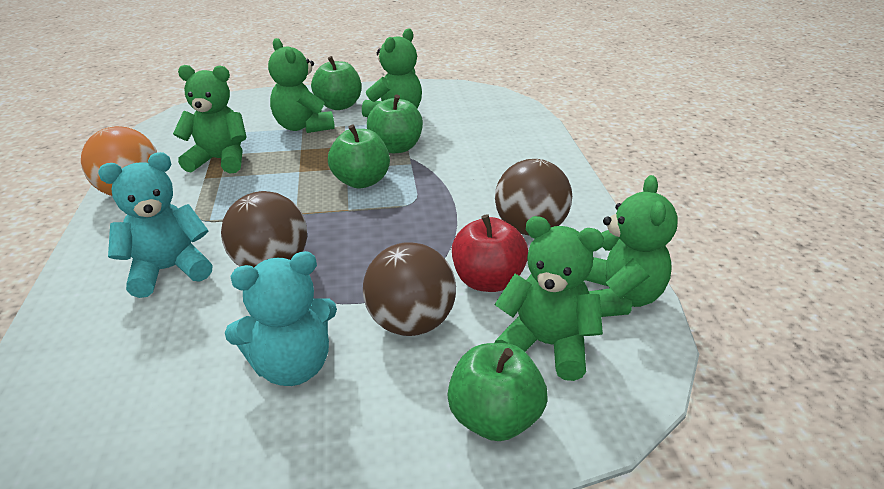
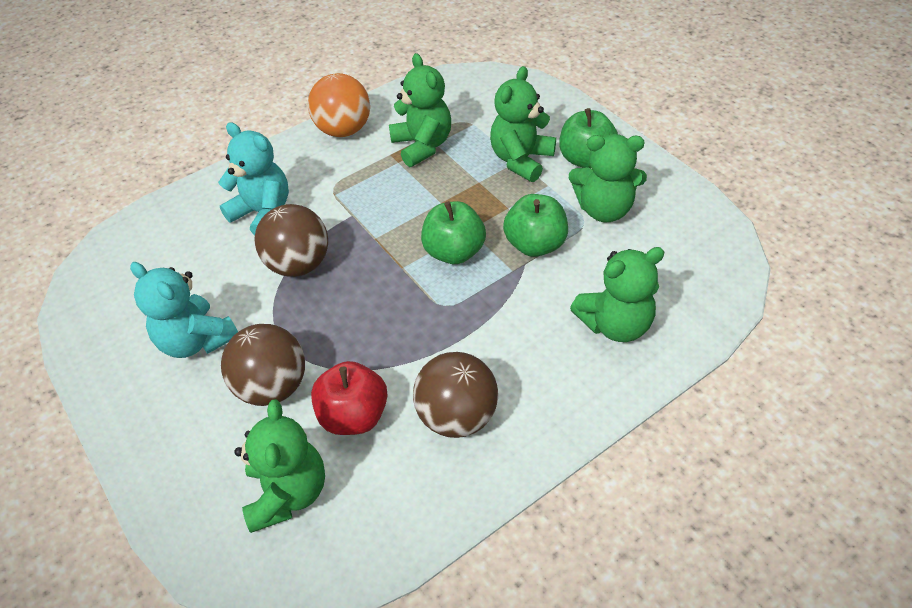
camera: 65 degrees right, 15 degrees up
(494, 418) = (191, 487): green apple -> none
(618, 298) = (381, 531): green teddy bear -> green teddy bear (615, 324)

